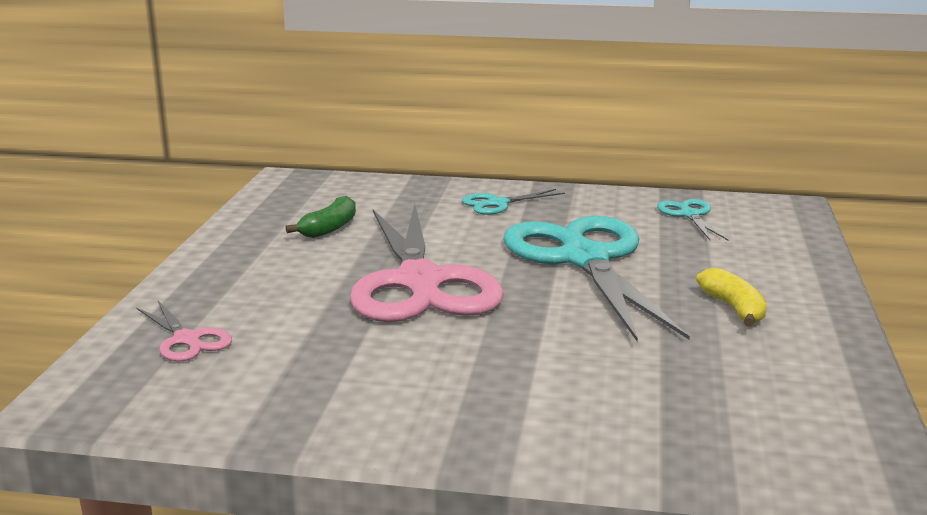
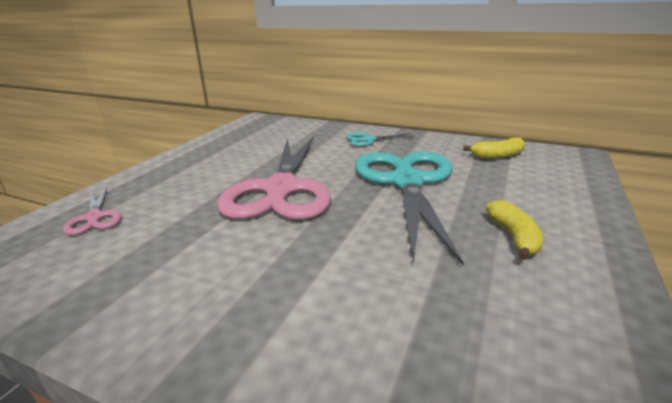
camera: 15 degrees right, 5 degrees up
(329, 228) = (255, 148): green banana -> none
(689, 215) = (497, 155): turquoise scissors -> yellow banana

